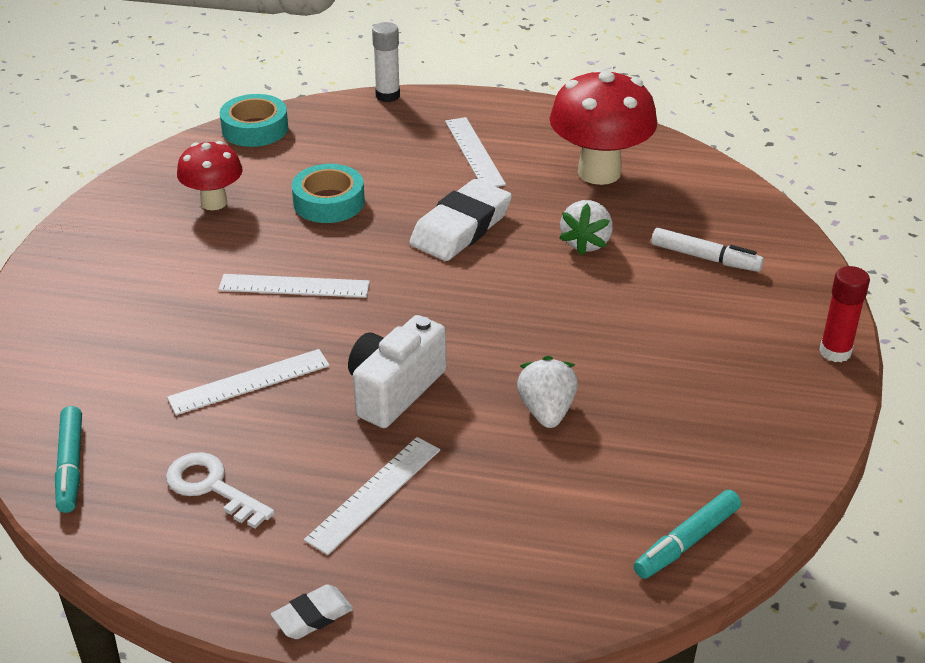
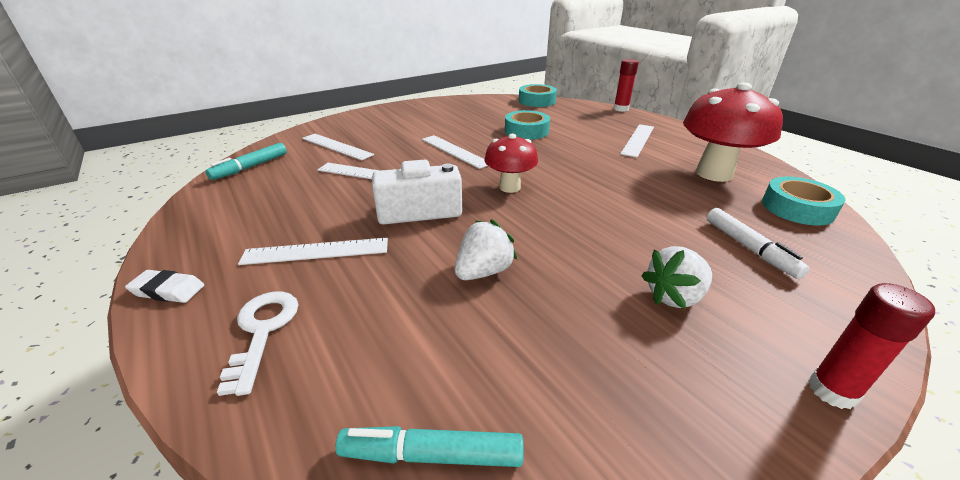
camera: 45 degrees right, 5 degrees down
(121, 367) = (336, 146): none -> white ruler
(212, 487) = (269, 203): white key -> white key (263, 331)
(214, 202) = (476, 115): red mushroom -> red mushroom (509, 187)
(387, 96) = (621, 109): white glue stick -> red glue stick
(461, 227) = (580, 163): white eraser -> none
(586, 243) = (654, 200): white strawberry -> white strawberry (674, 296)
(701, 186) = (797, 208): none -> turquoise tape

